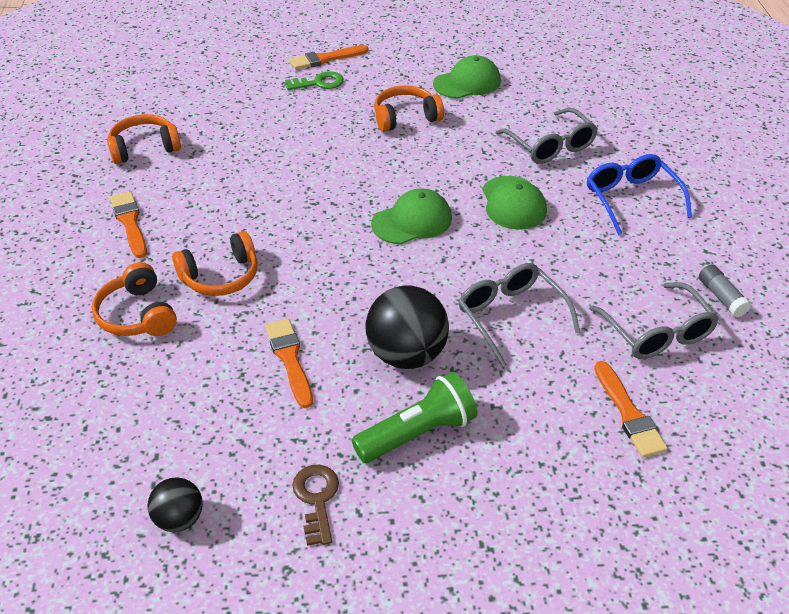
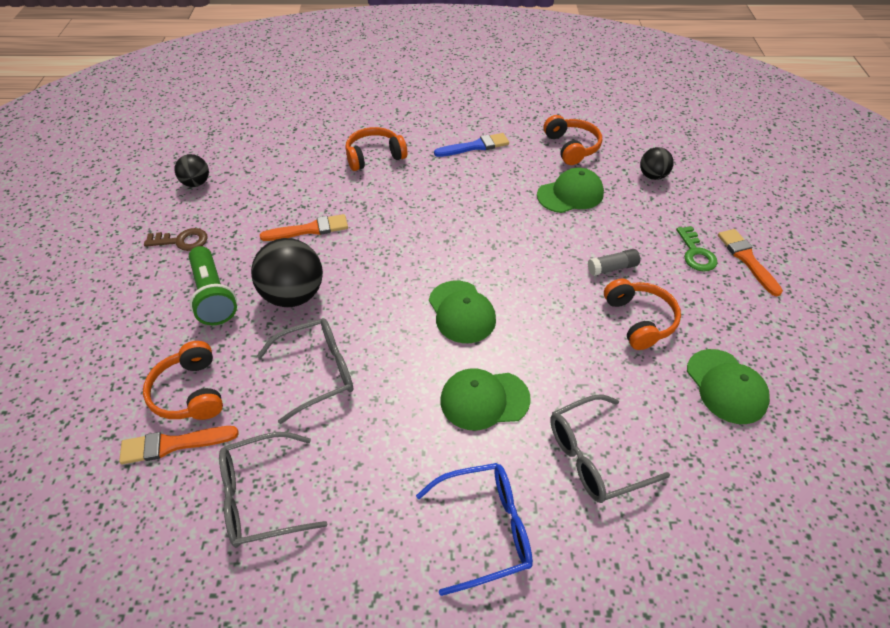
camera: 95 degrees right, 5 degrees up
(130, 222) = (475, 146): orange brush -> blue brush
(203, 98) = (652, 176): none -> black ball
(221, 276) = (406, 193): orange headphones -> orange headphones (190, 392)
(230, 150) = (570, 194): none -> green cap
(721, 297) = (294, 586): grey glue stick -> grey glue stick (612, 268)

